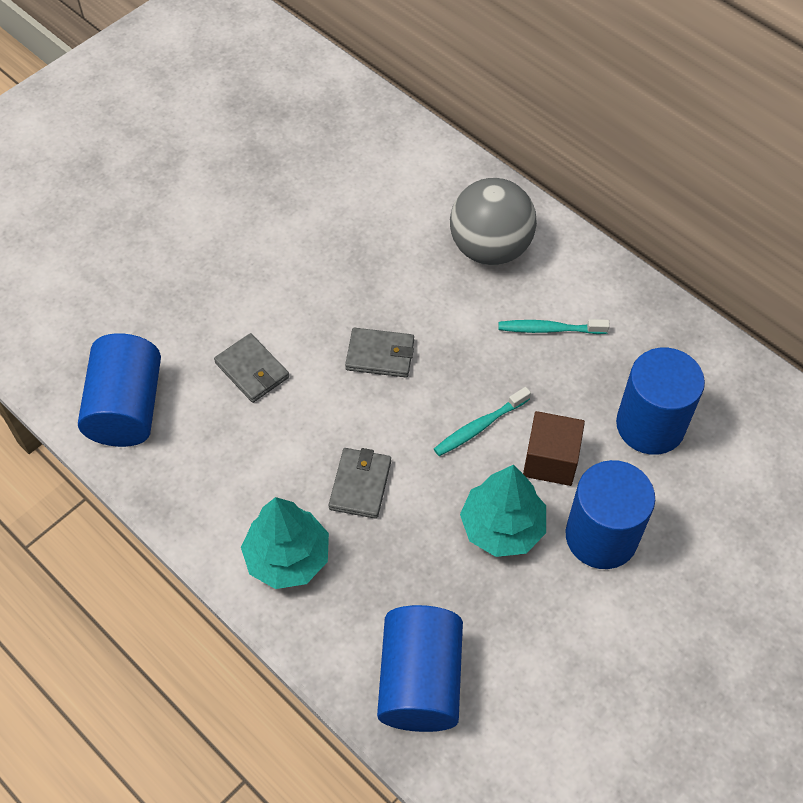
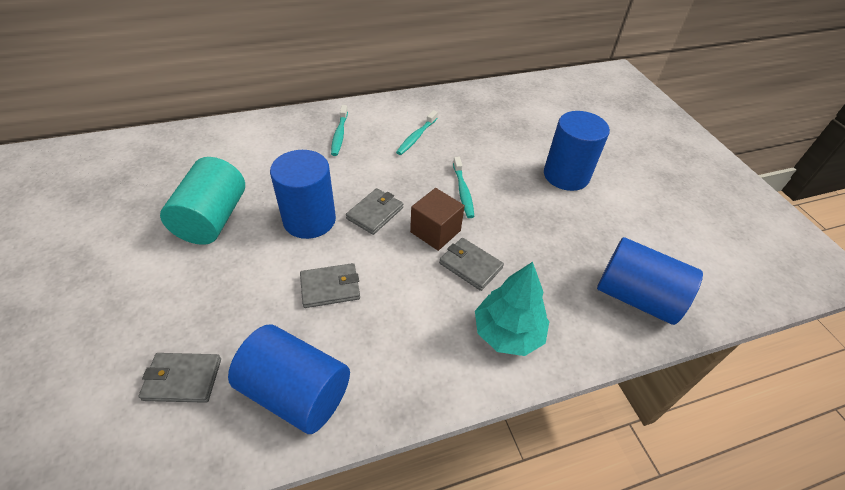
camera: 65 degrees left, 10 degrees down
(97, 319) = (182, 379): none -> grey wallet
(277, 221) = (213, 219): none -> turquoise cylinder
(490, 248) = (339, 135): grey ball -> turquoise toothbrush
(502, 527) = (540, 211): turquoise tree -> none
(550, 460) = (505, 173): brown cube -> brown cube (435, 231)
(650, 425) = (505, 129): blue cylinder -> blue cylinder (309, 220)

